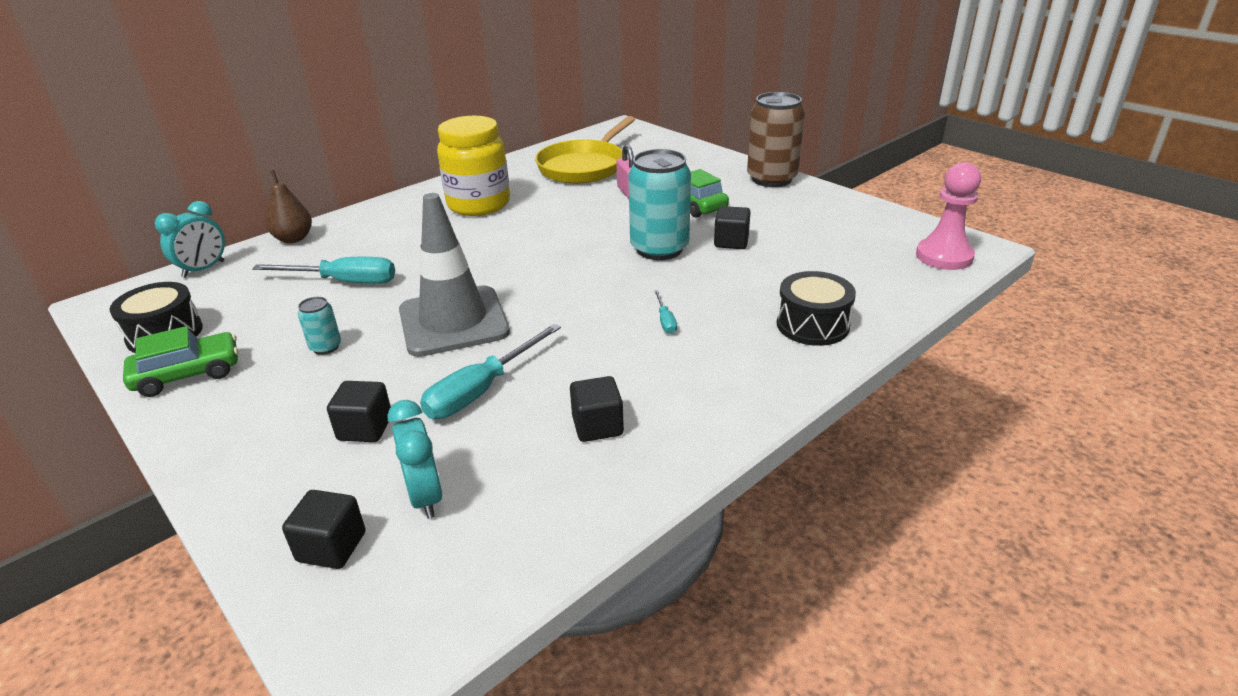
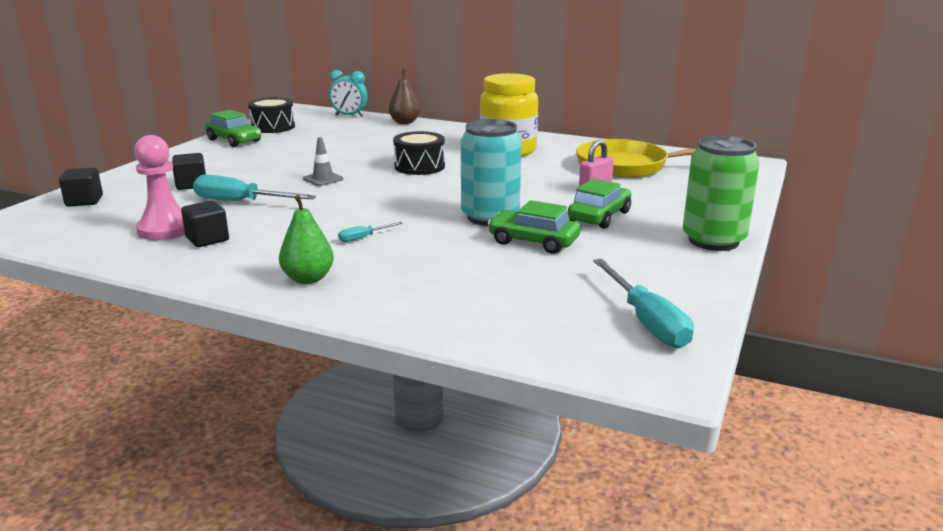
camera: 65 degrees right, 10 degrees down
(325, 347) = (275, 158): turquoise can -> none
(343, 282) = (357, 144): turquoise screwdriver -> turquoise screwdriver (646, 321)
(425, 497) = (127, 211): turquoise clock -> none
(453, 321) = (323, 179): grey traffic cone -> grey traffic cone, size x0.41
(731, 242) = (533, 242): black cube -> green car
(754, 366) = (308, 279): none -> green pear
(771, 179) = (713, 240): brown can -> green can
(812, 325) = (393, 294): black drum -> black drum (419, 166)
(944, 256) = (613, 353): pink pawn -> pink pawn (165, 229)

